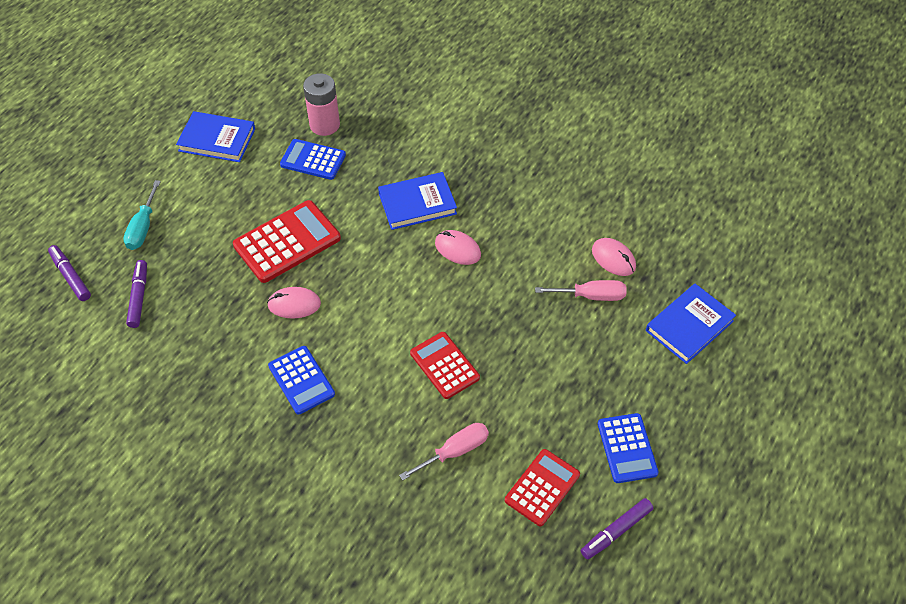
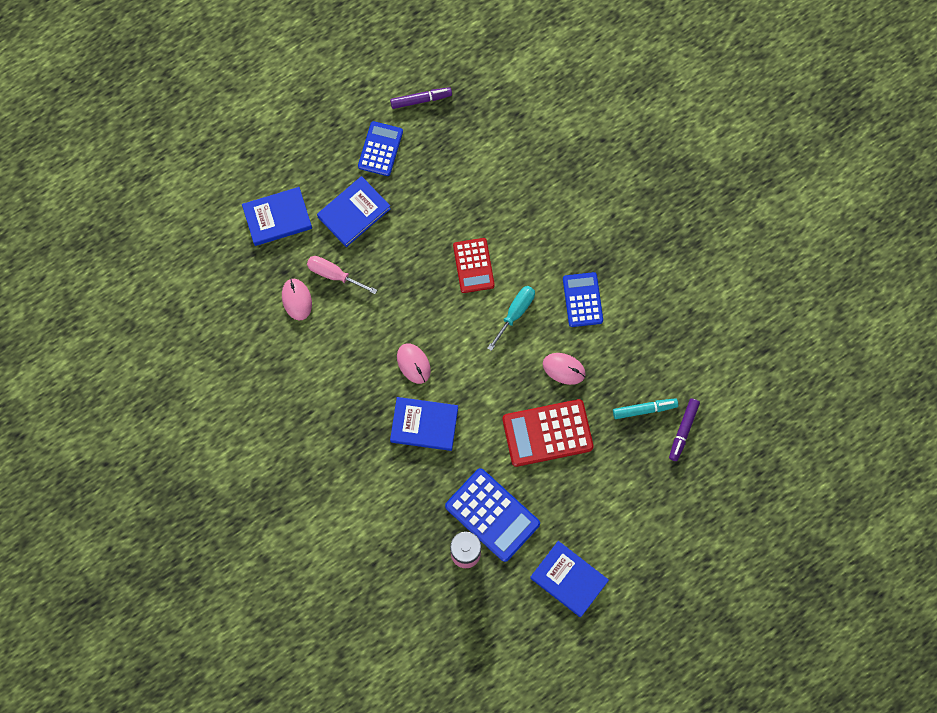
camera: 155 degrees left, 20 degrees up
(70, 276) = (733, 476): purple marker -> none
(143, 228) = (662, 503): turquoise screwdriver -> turquoise screwdriver (515, 313)
(189, 300) = (644, 409): none -> turquoise marker
(313, 160) = (492, 515): blue calculator -> blue calculator, size x1.52
(455, 451) = (497, 198): pink screwdriver -> none
(542, 487) = (452, 148): red calculator -> none
(611, 365) = (354, 213): none -> blue book

